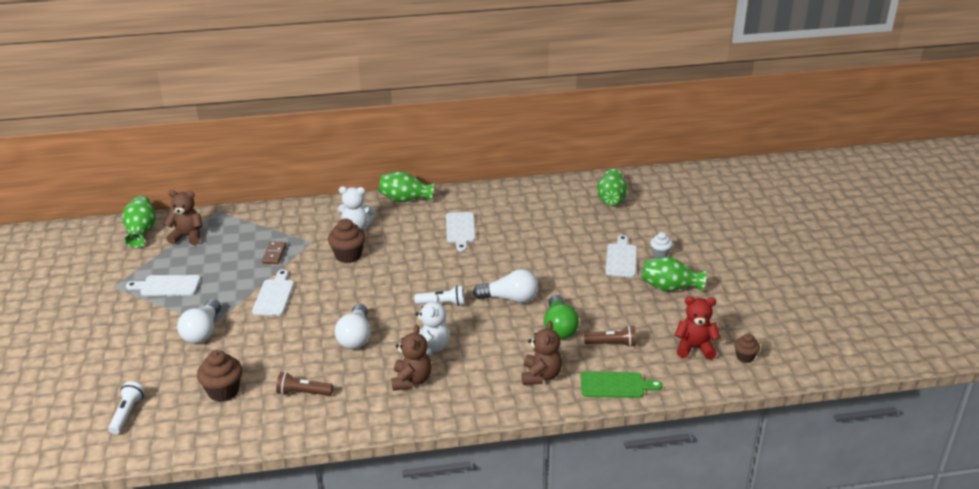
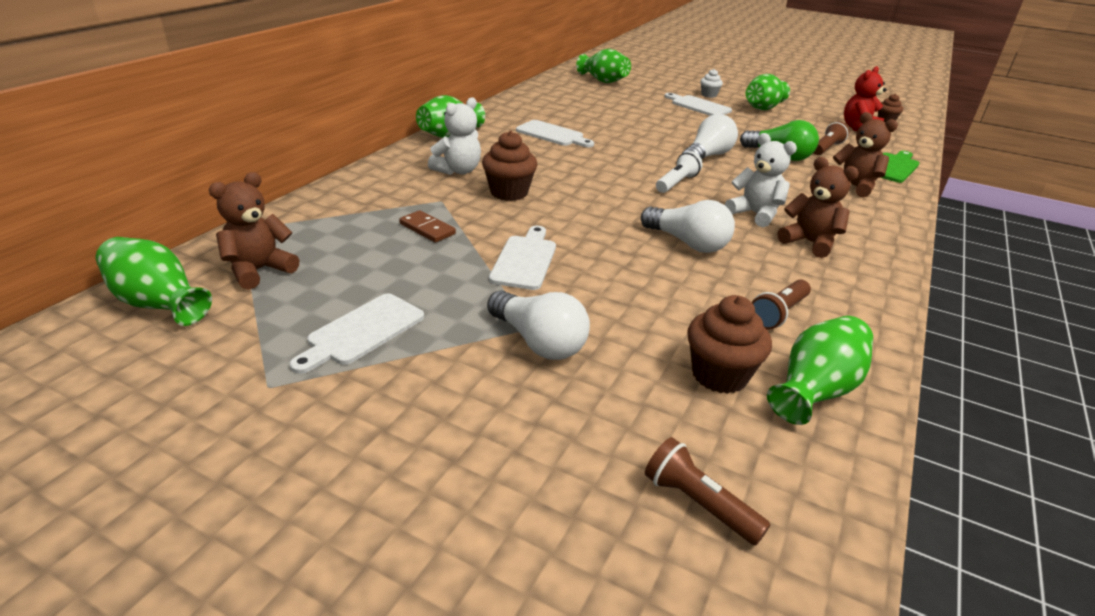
camera: 55 degrees left, 0 degrees up
(127, 413) = (698, 503): white flashlight -> brown flashlight
(237, 423) = (815, 390): none -> green vase
(274, 295) = (525, 260): white cutting board -> white cutting board turned 60 degrees clockwise

